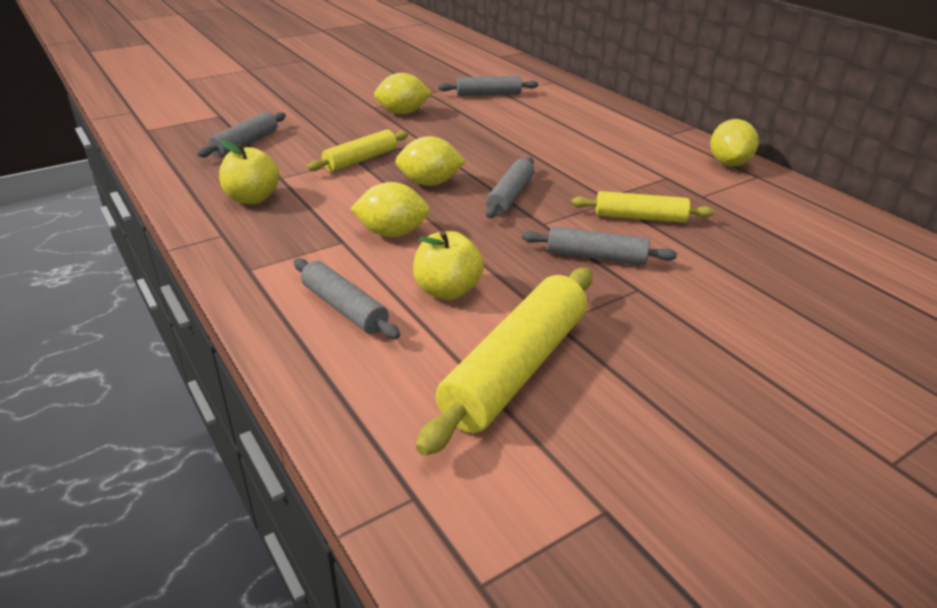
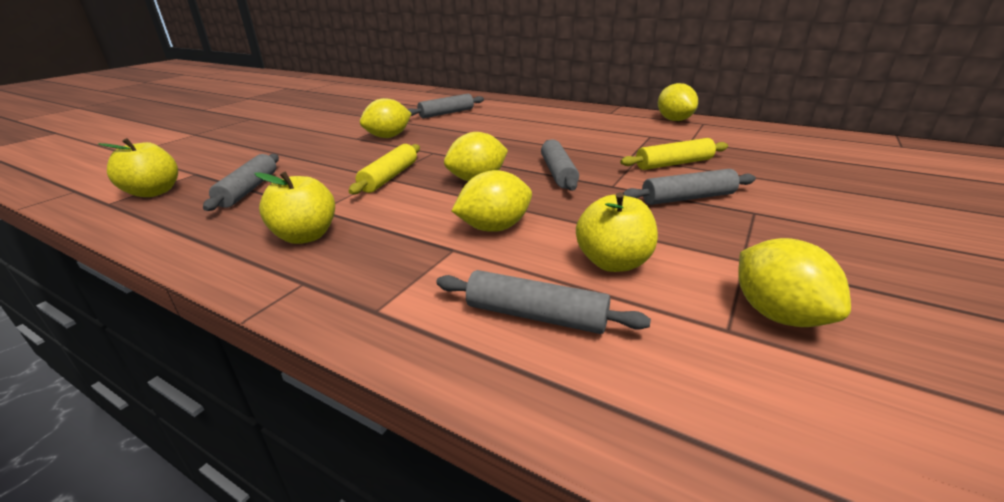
camera: 25 degrees left, 5 degrees down
(181, 127) = (154, 192): none -> yellow apple
(515, 368) = (777, 314): yellow rolling pin -> yellow lemon

